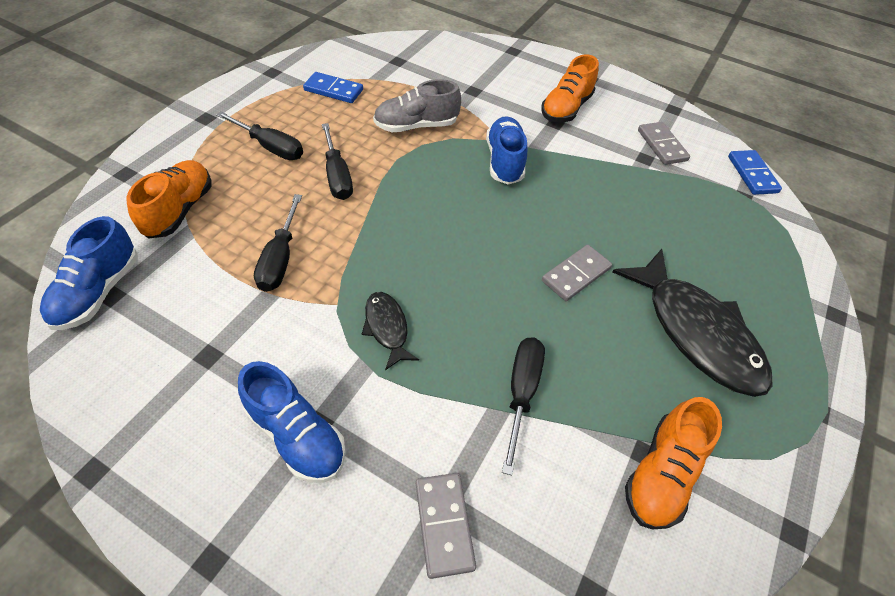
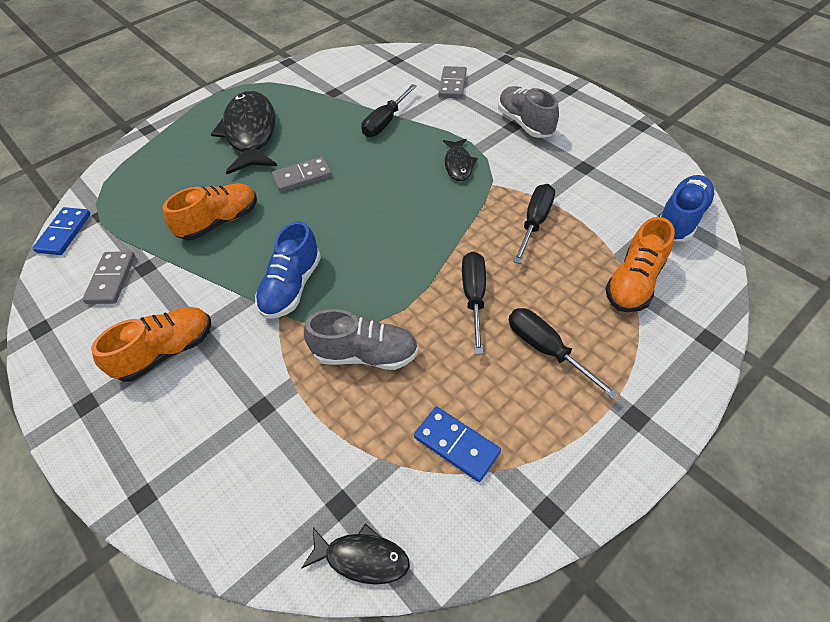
camera: 155 degrees left, 0 degrees up
(296, 435) = (525, 123): blue shoe -> grey shoe
(376, 46) = (362, 558): none -> black fish
(661, 473) = (332, 85): orange shoe -> orange shoe (220, 222)

